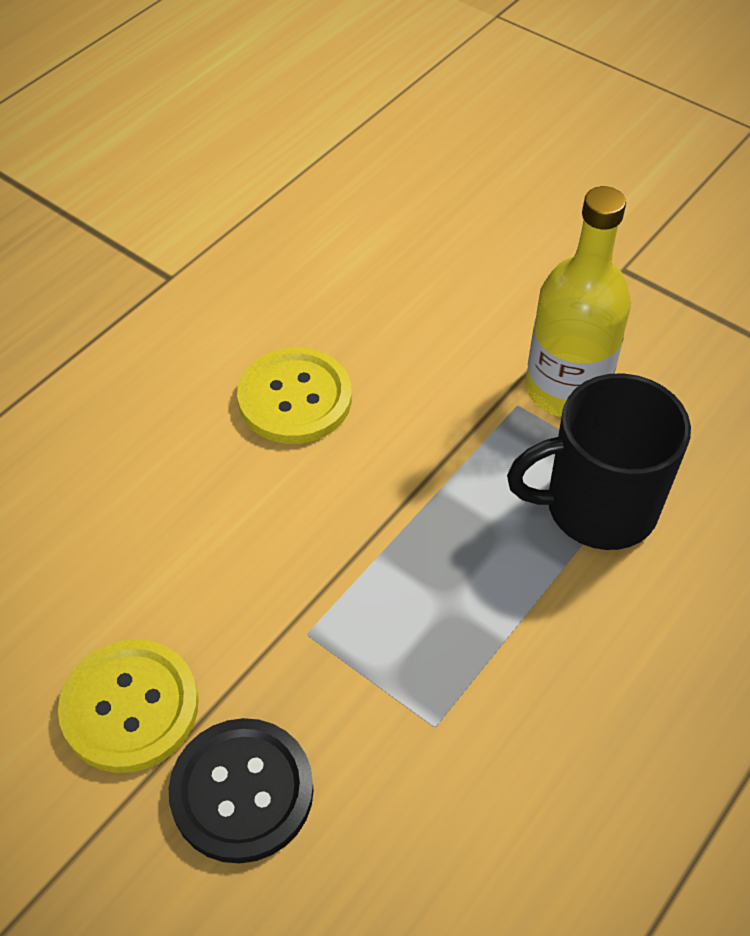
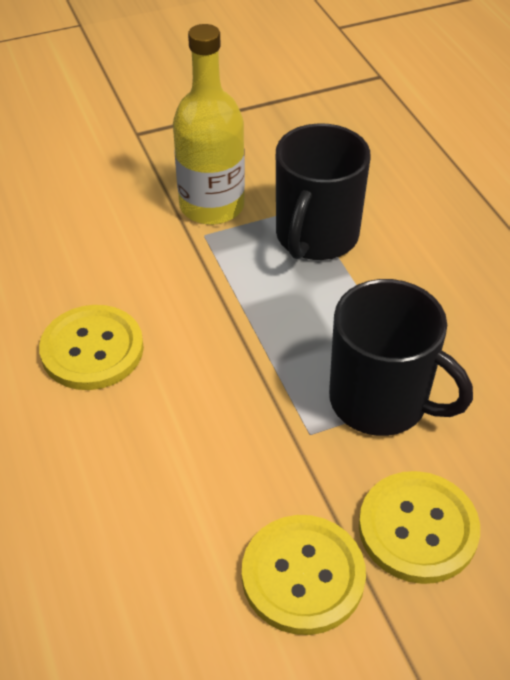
camera: 60 degrees left, 5 degrees down
(242, 791) = (418, 528): black button -> yellow button
(393, 681) = (380, 401): none -> black mug

